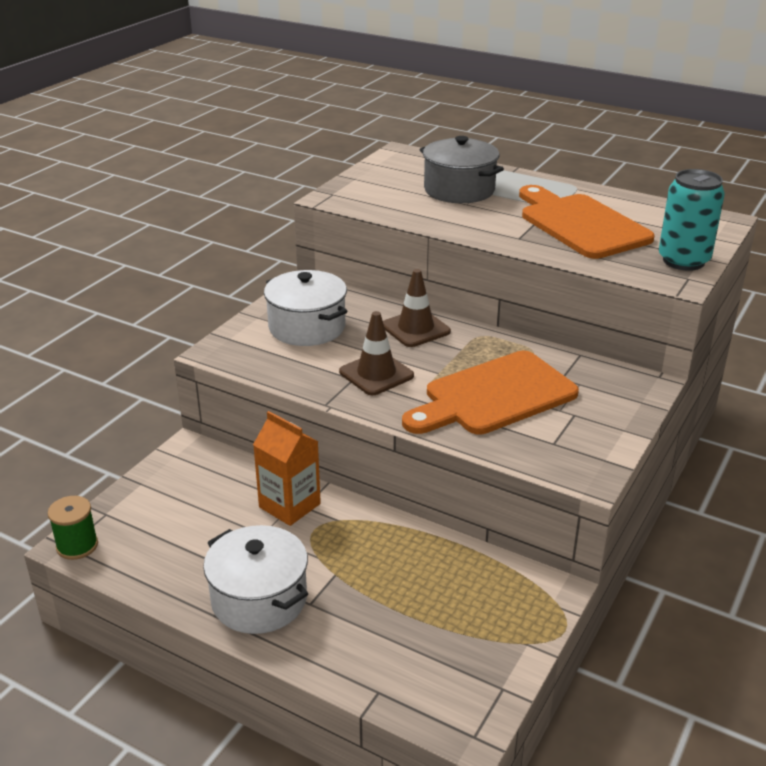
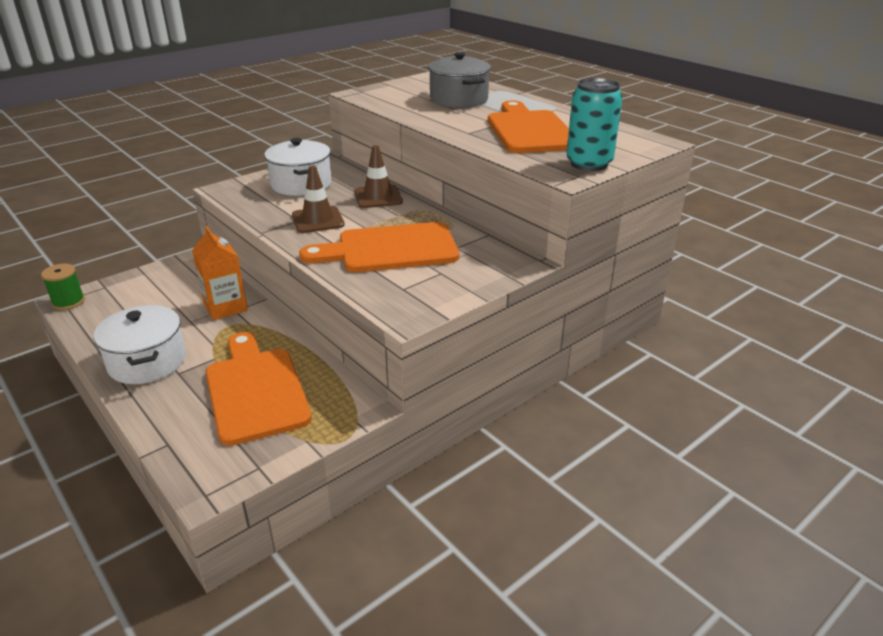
camera: 20 degrees right, 0 degrees up
(420, 600) = (255, 390): none -> orange cutting board

